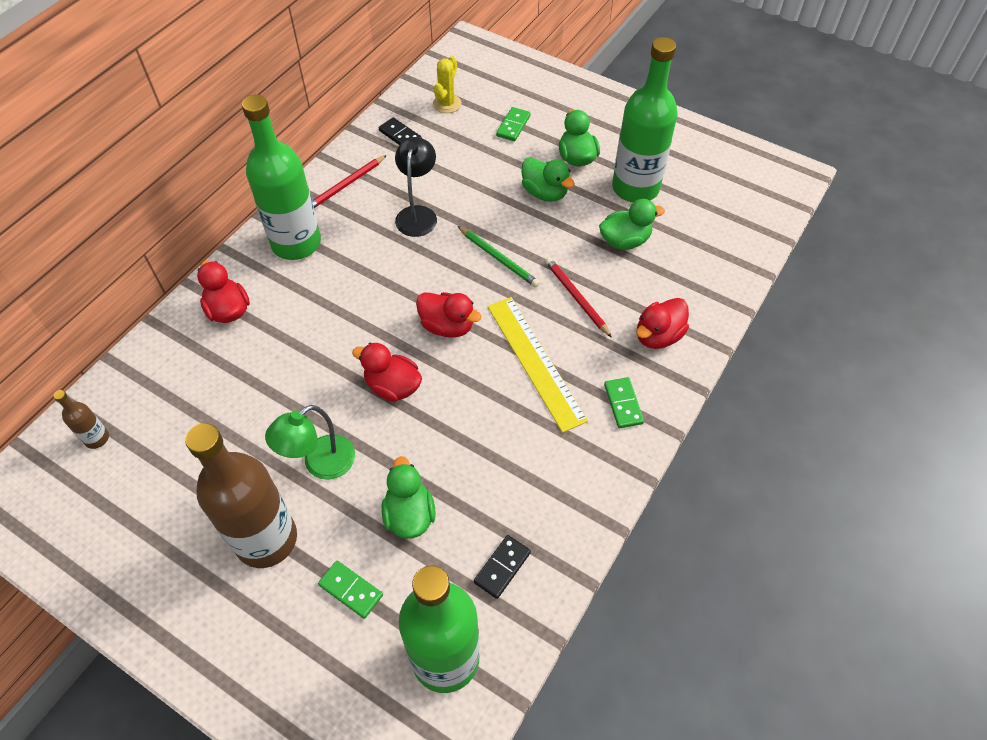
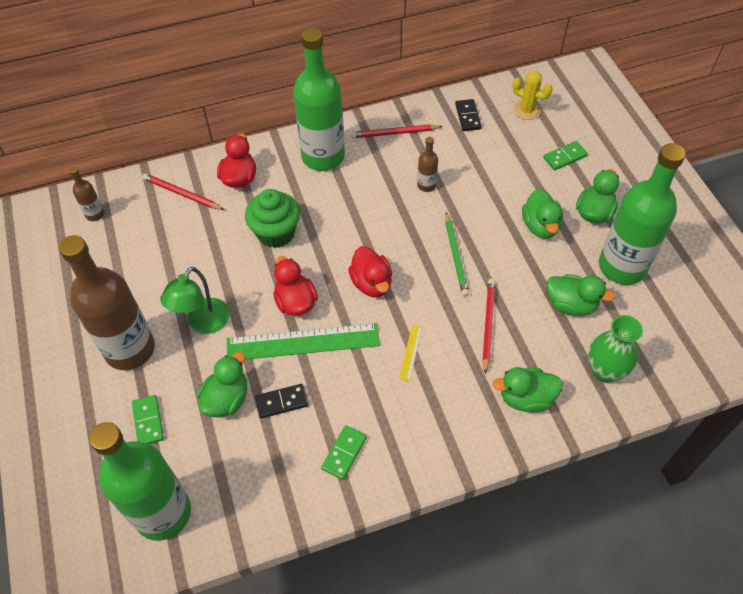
camera: 40 degrees right, 0 degrees up
(179, 360) = (181, 194): none -> red pencil
(315, 338) = (276, 233): none -> green cupcake
(320, 464) = (203, 323): green lamp -> green lamp turned 60 degrees counterclockwise
(418, 214) = (426, 185): black lamp -> brown bottle
(433, 416) = (303, 342): none -> green ruler
(447, 104) = (527, 110): yellow cactus -> yellow cactus turned 60 degrees clockwise
(502, 567) = (252, 482): black domino -> black domino (282, 402)
(535, 362) = (410, 352): yellow ruler -> yellow ruler, size x0.41
(623, 404) = (447, 431): green domino -> green domino (344, 453)
(658, 336) = (526, 398): red duck -> green duck
(695, 276) = (604, 371): none -> green vase

